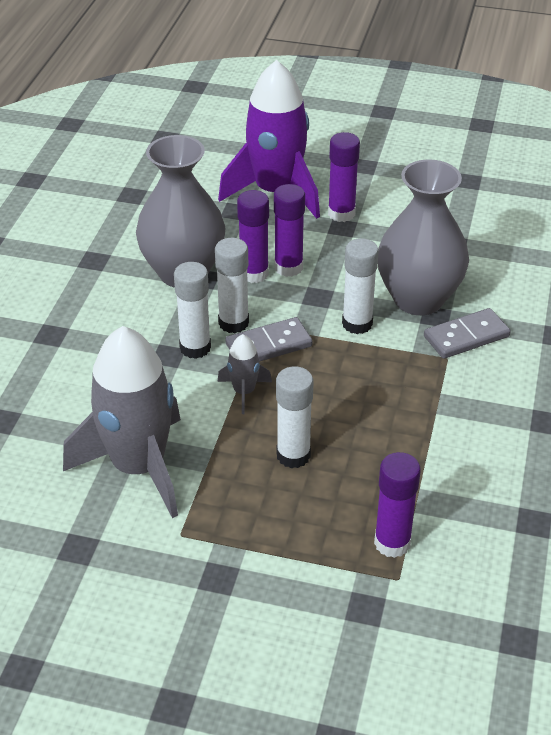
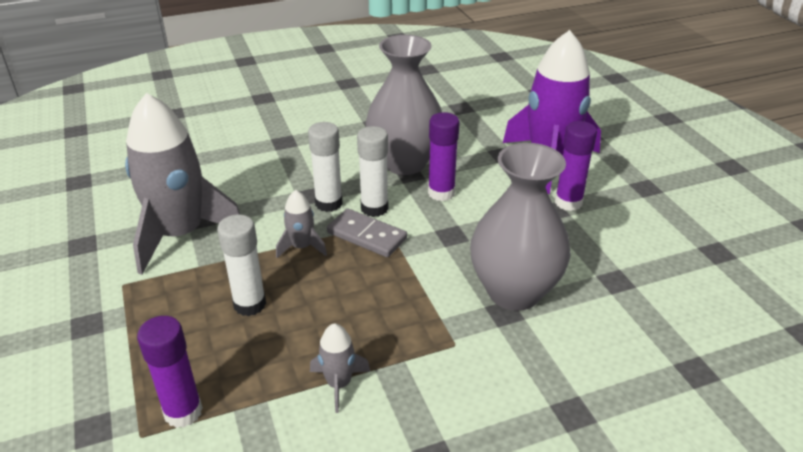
camera: 55 degrees right, 5 degrees down
(288, 267) = (468, 205): purple glue stick -> none
(357, 324) = (441, 270): white glue stick -> none
(436, 439) = (339, 384): none -> grey rocket
(466, 336) = (498, 344): grey domino -> none

